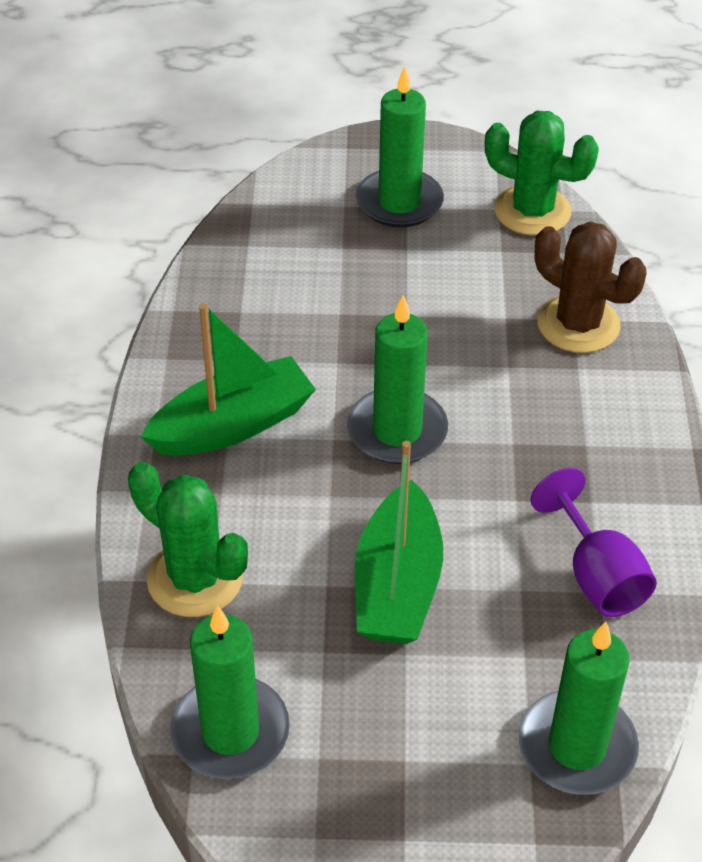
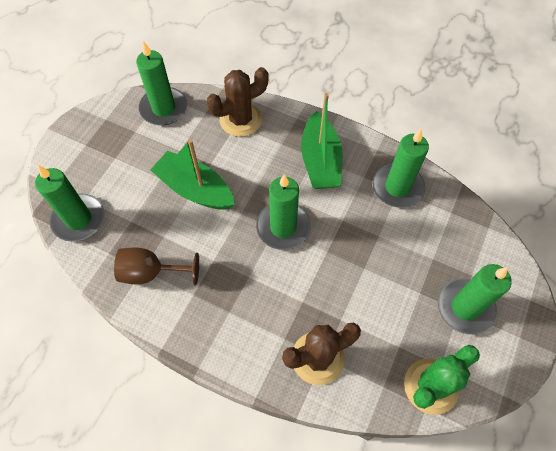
camera: 115 degrees right, 15 degrees up
(195, 578) = (240, 120): green cactus -> brown cactus
(234, 314) = (397, 187): none -> green candle
(596, 575) = (151, 272): purple goblet -> brown goblet

